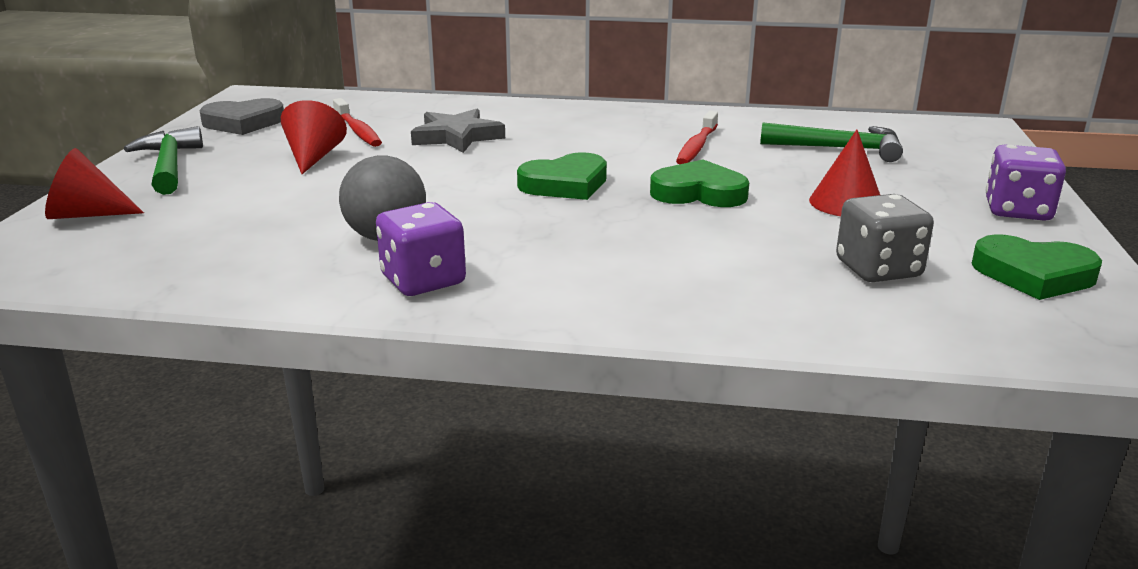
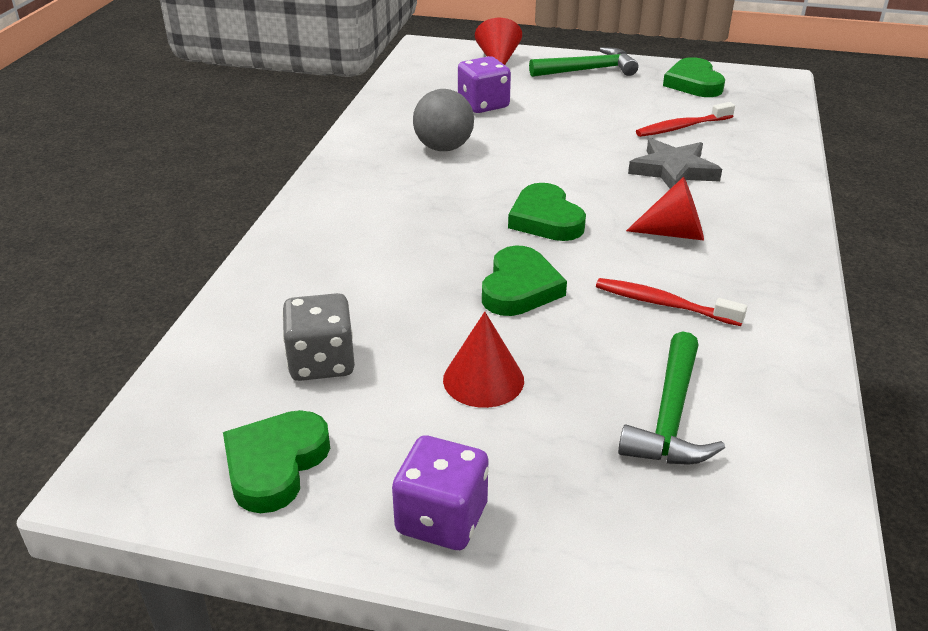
camera: 95 degrees right, 10 degrees up
(243, 123) = (693, 83): grey heart -> green heart
(313, 157) = (610, 114): red cone -> red cone (674, 233)
(423, 280) = (369, 162): purple dice -> purple dice (483, 105)

